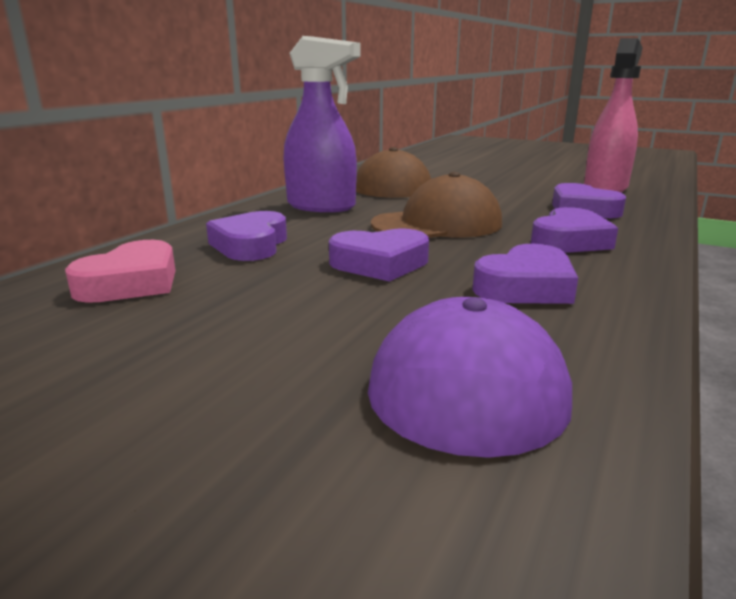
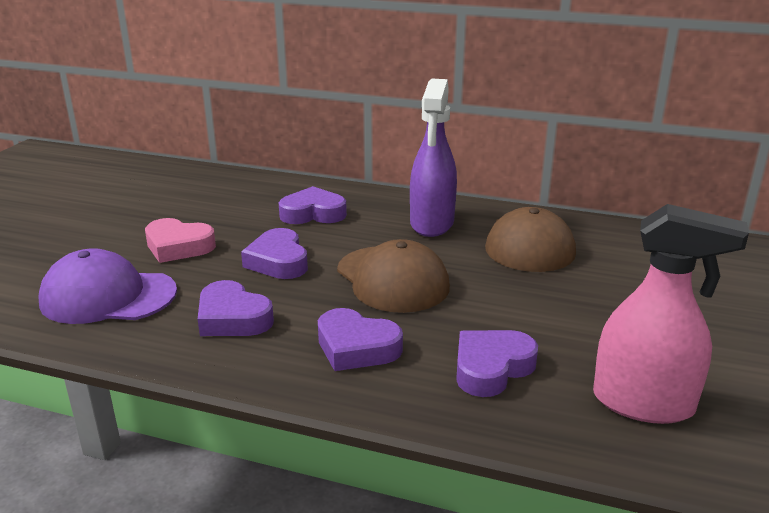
camera: 80 degrees right, 5 degrees up
(131, 283) = (238, 195): pink heart -> pink heart (178, 246)

